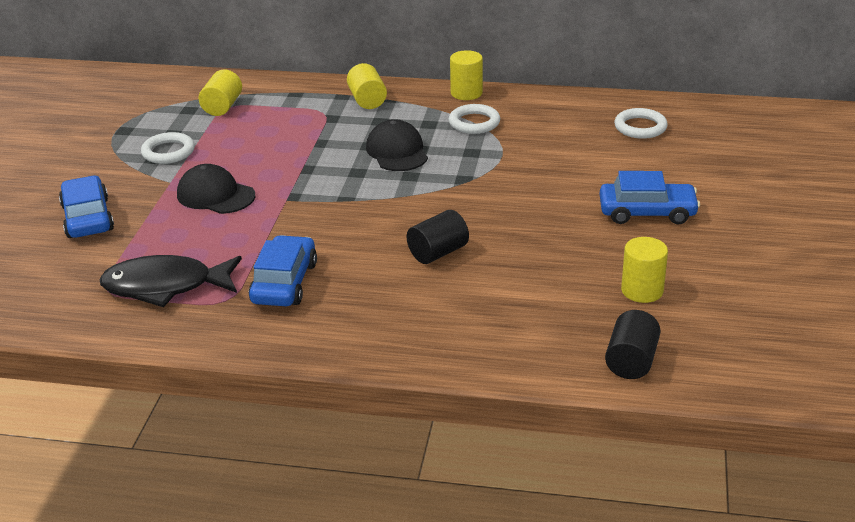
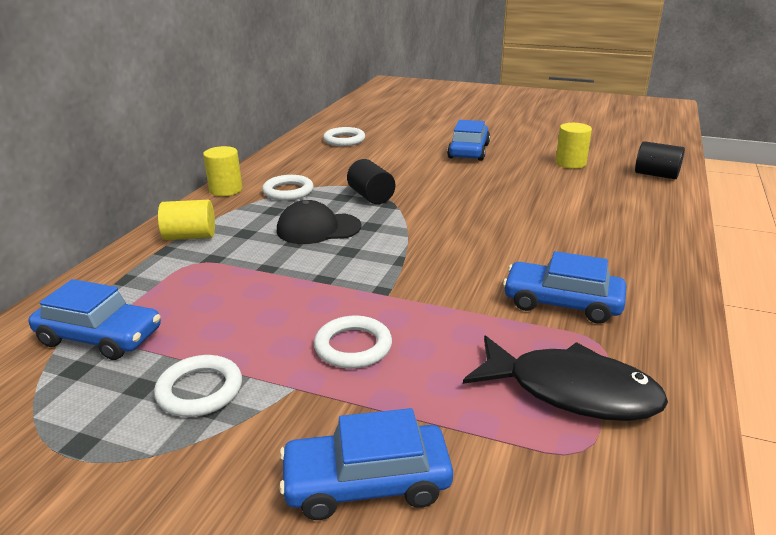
camera: 80 degrees left, 5 degrees down
(165, 286) = (571, 391): black fish -> black fish turned 75 degrees counterclockwise
(215, 195) = (353, 347): black cap -> white ring
(222, 107) = (100, 337): yellow cylinder -> blue car
(438, 253) = (513, 224): black cylinder -> black cylinder (371, 196)

